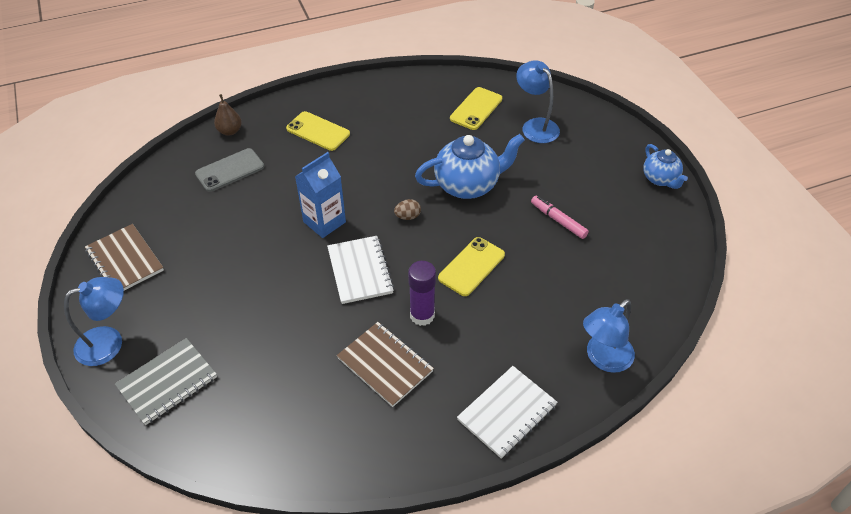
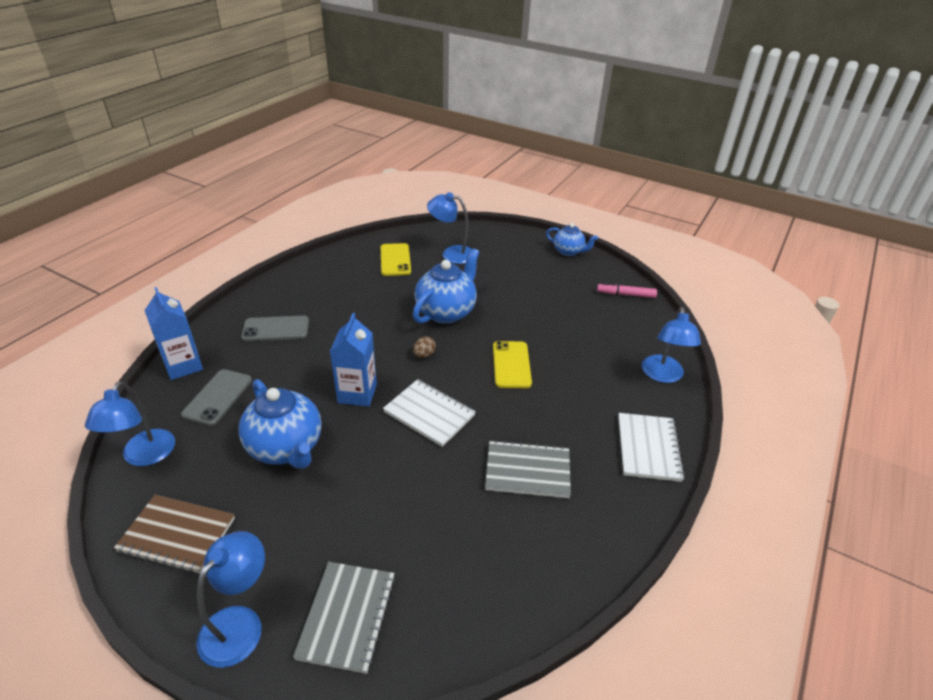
camera: 40 degrees left, 10 degrees down
(151, 191) = (144, 456): none -> blue lamp
(230, 131) = (183, 366): brown pear -> blue carton
(238, 237) = (286, 448): none -> blue teapot
(318, 131) = (276, 329): yellow phone -> grey phone
(385, 365) = (527, 471): brown notebook -> grey notebook
(422, 315) = (514, 418): purple glue stick -> none
(558, 220) = (535, 305): pink marker -> pink marker (626, 294)

